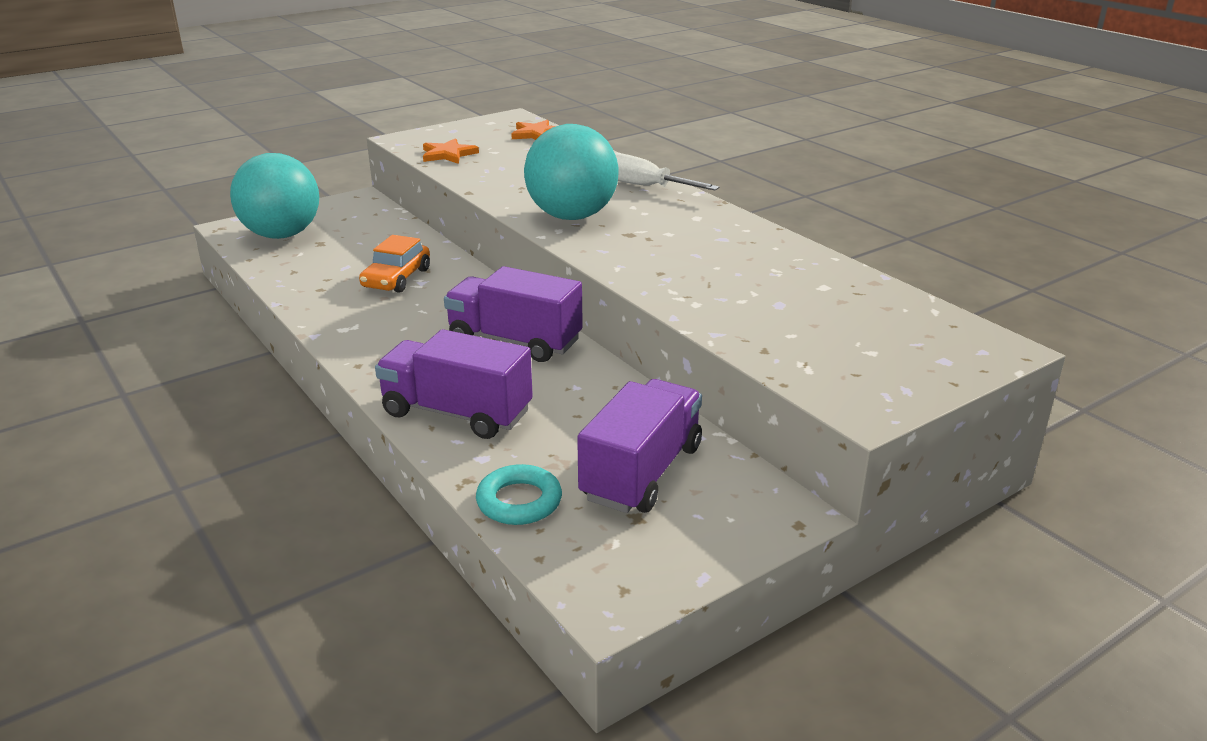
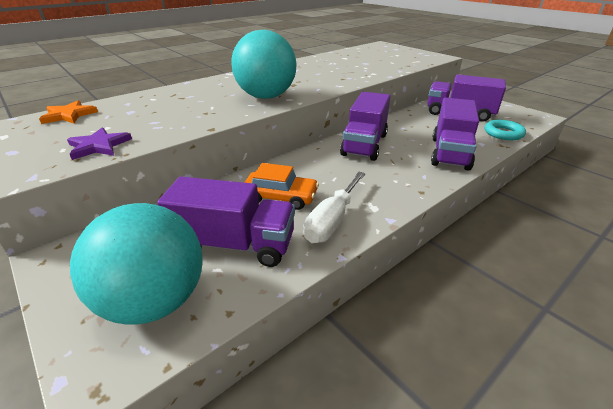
camera: 95 degrees left, 5 degrees up
(328, 258) = (235, 244): none -> purple truck
(448, 154) = (99, 146): orange star -> purple star
(644, 186) = (215, 83): white screwdriver -> white screwdriver (332, 220)

